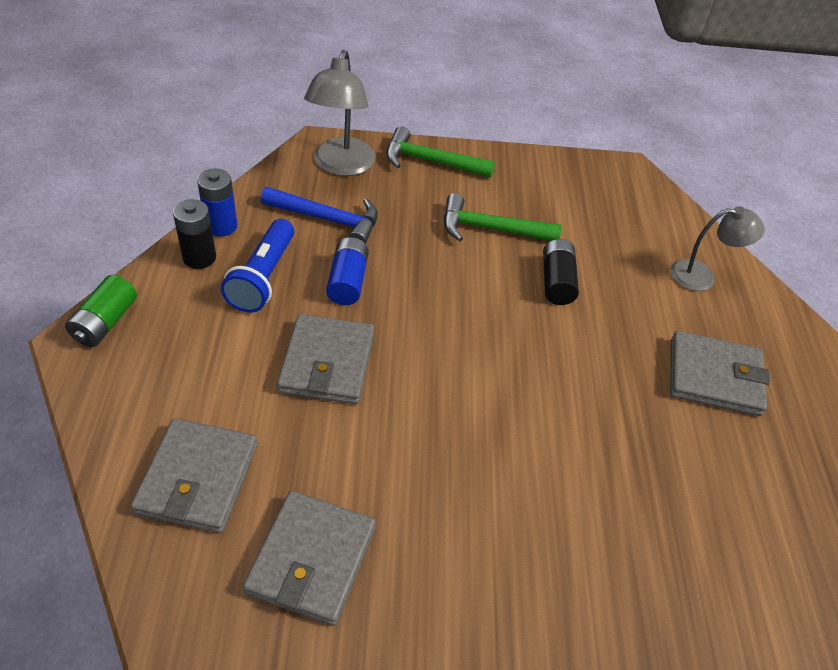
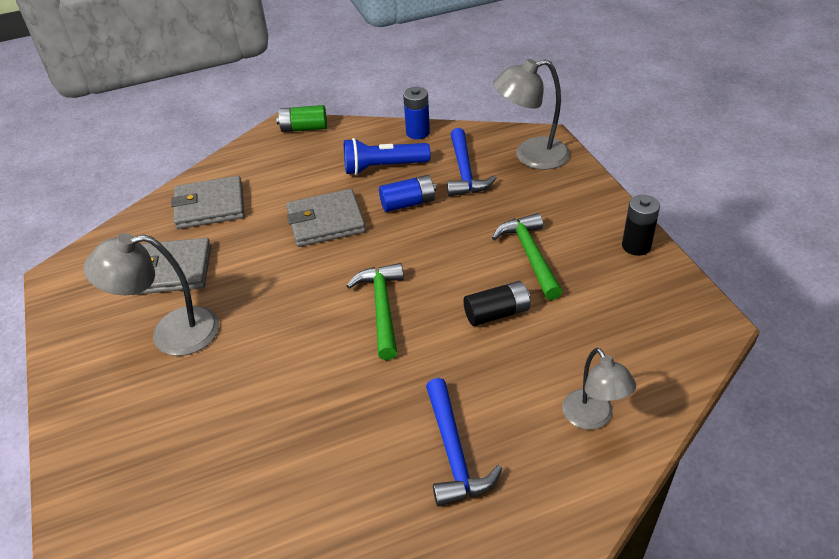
camera: 75 degrees right, 5 degrees down
(199, 257) = (382, 136): black battery -> black battery (636, 246)
(430, 161) = (584, 196): green hammer -> green hammer (382, 308)
(442, 587) = (171, 333): none -> grey lamp
(714, 377) = (454, 453): grey wallet -> blue hammer

